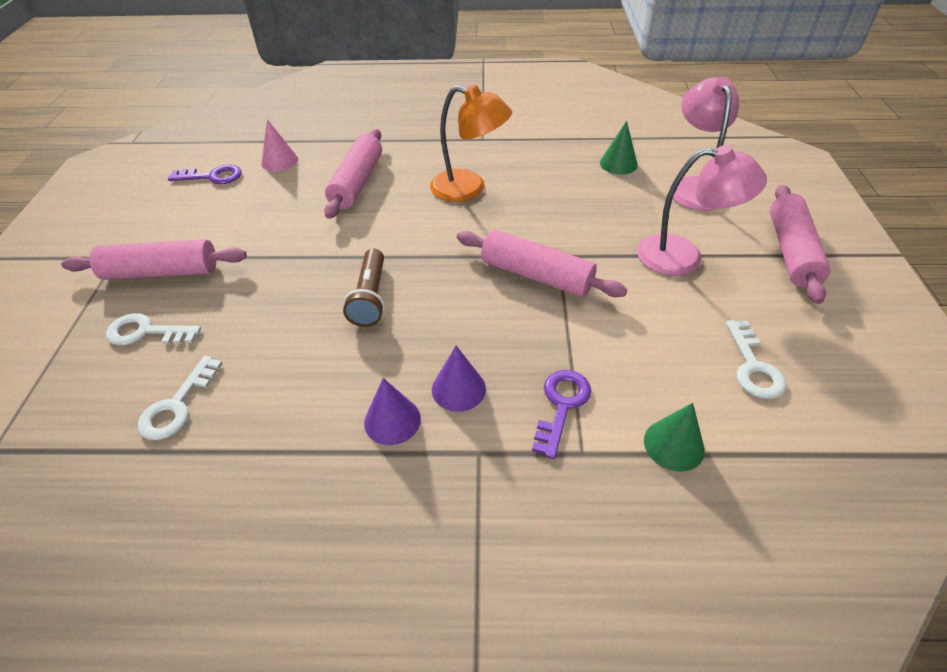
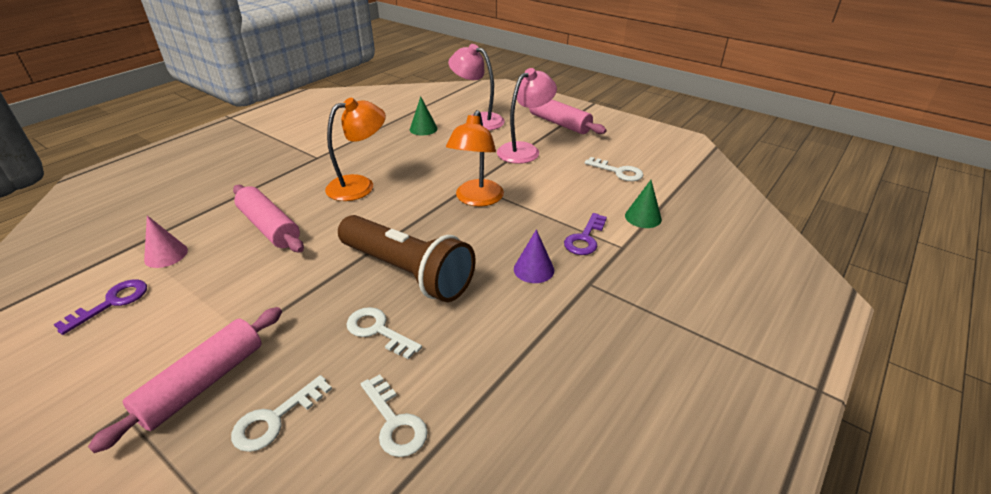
camera: 55 degrees left, 10 degrees down
(278, 328) = (378, 331): none -> white key
(370, 297) = (407, 272): brown flashlight -> brown flashlight, size x1.84
(392, 420) = (531, 308): purple cone -> none
(536, 275) = (477, 199): pink rolling pin -> orange lamp
(561, 406) = (585, 238): purple key -> purple key turned 120 degrees counterclockwise

